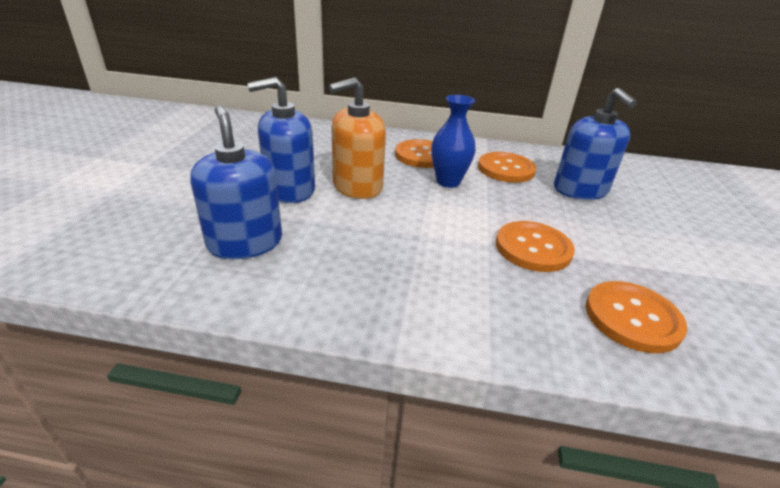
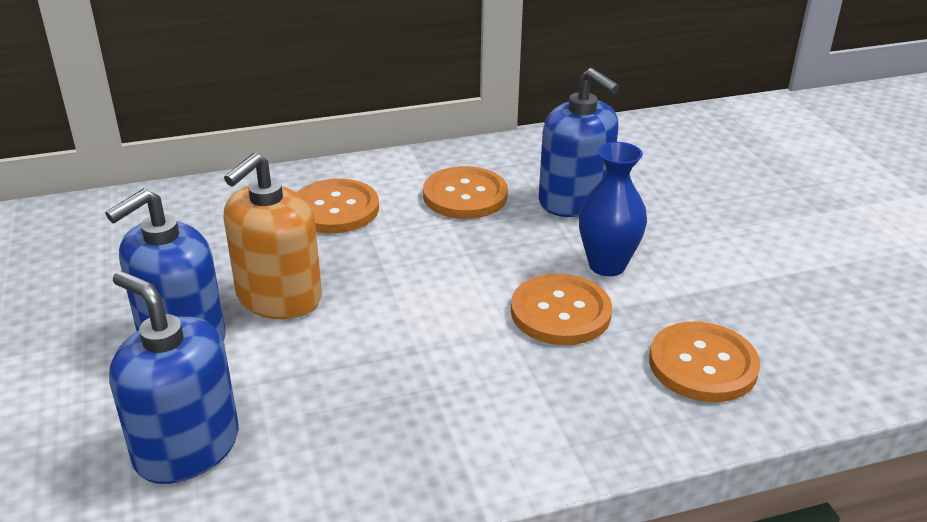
camera: 25 degrees left, 0 degrees up
(448, 182) = (400, 244): blue vase -> blue vase (607, 265)

